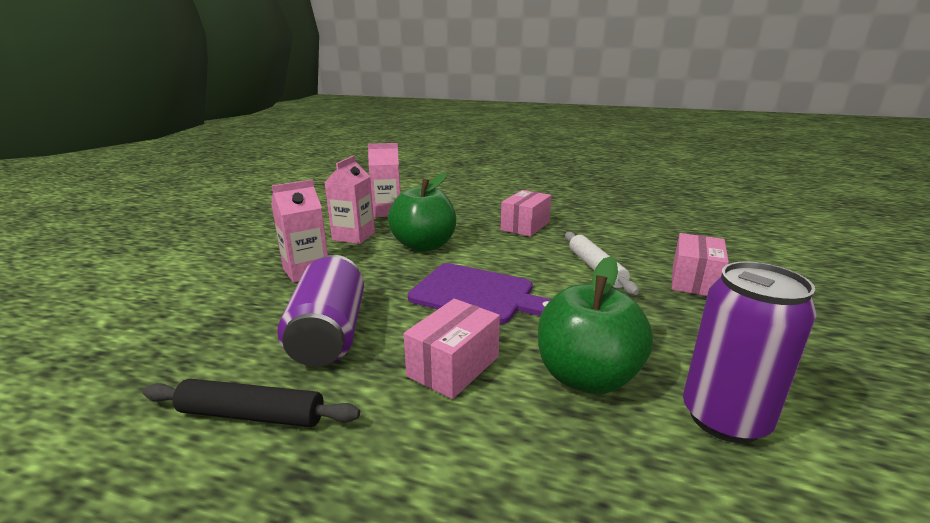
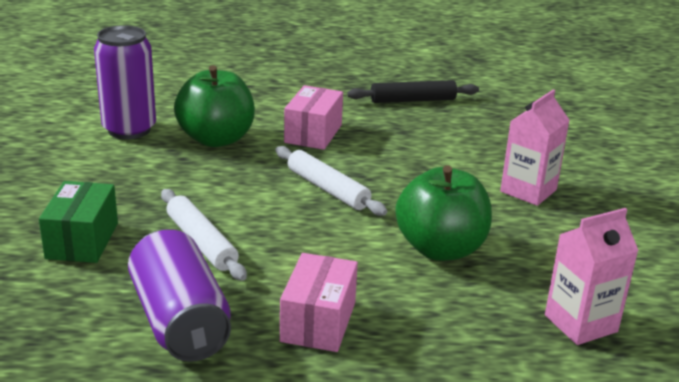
camera: 160 degrees right, 5 degrees up
(329, 334) = (424, 141): purple can -> purple can (180, 321)
(353, 236) = (553, 252): pink carton -> none
(477, 294) = (327, 189): purple cutting board -> white rolling pin
(694, 281) = (82, 240): pink box -> green box

